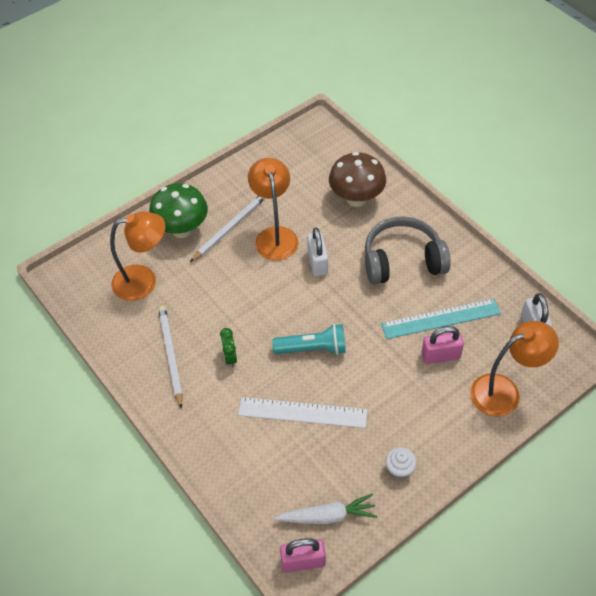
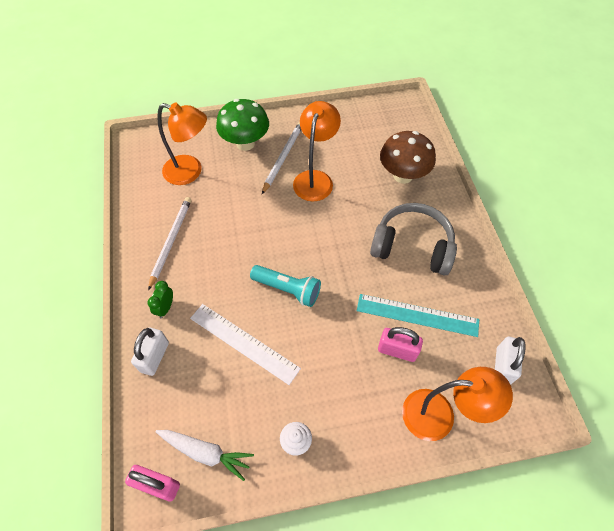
camera: 25 degrees right, 5 degrees up
(230, 228) = (283, 157): white pencil -> white pencil turned 45 degrees counterclockwise
(230, 357) = (215, 265): green clock -> green clock (165, 308)
(317, 262) = (337, 216): white padlock -> white padlock (154, 357)

